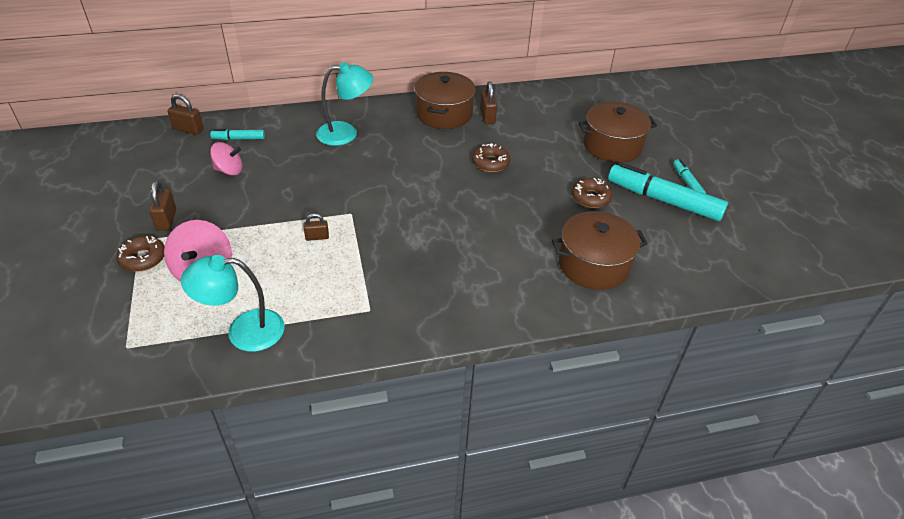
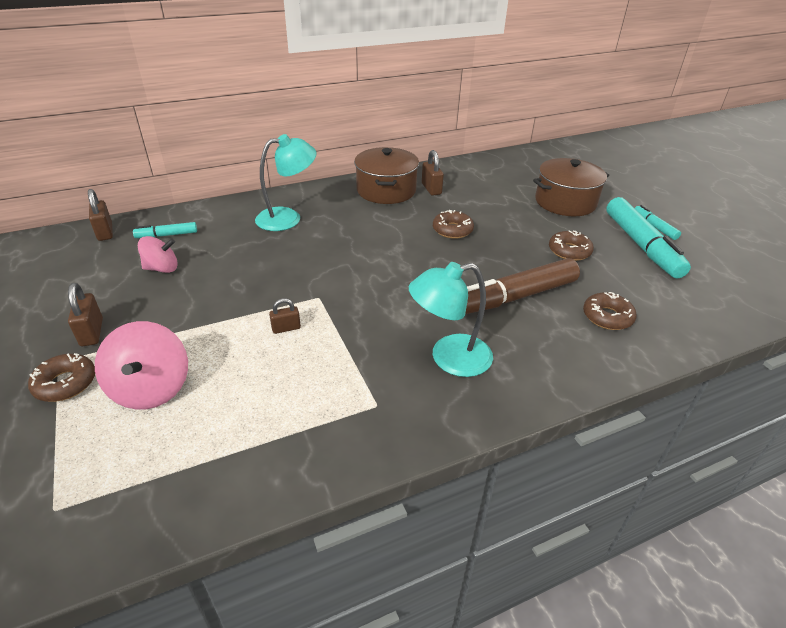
camera: 10 degrees left, 5 degrees down
(188, 130) = (105, 232): brown padlock -> brown padlock turned 60 degrees clockwise
(243, 331) = (220, 459): turquoise lamp -> turquoise lamp (449, 358)
(519, 235) = (515, 297): none -> brown marker
(593, 264) = (607, 317): brown pot -> brown donut
(663, 200) = (641, 245): turquoise marker -> turquoise marker turned 120 degrees counterclockwise

